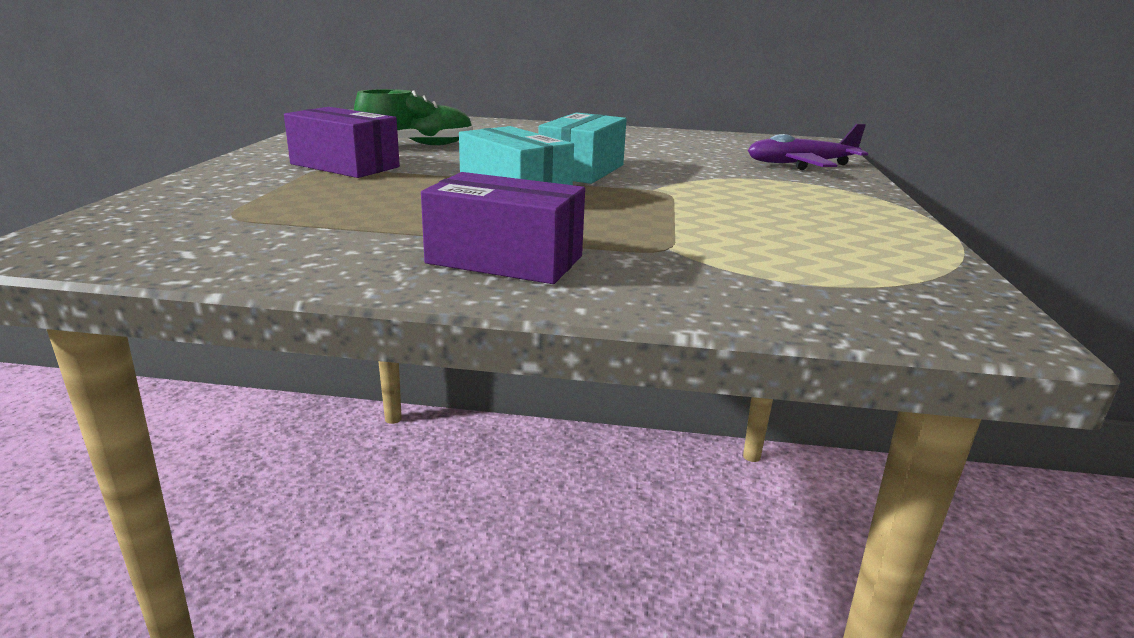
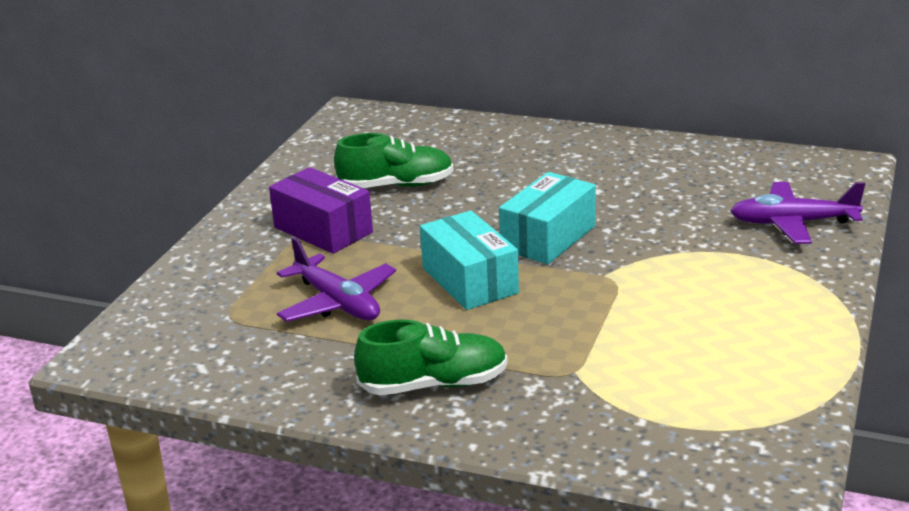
camera: 15 degrees right, 5 degrees up
(368, 206) = (338, 303): none -> purple plane
(505, 260) = (434, 384): purple box -> green shoe

